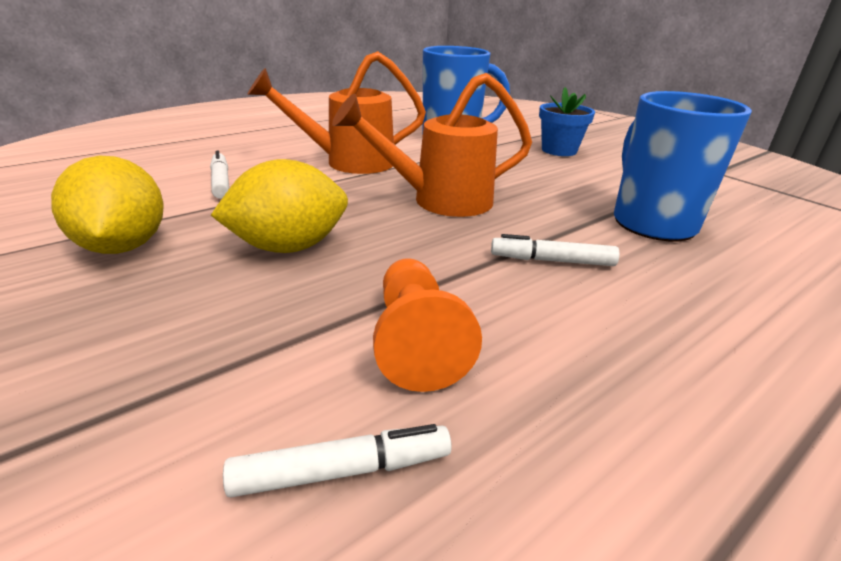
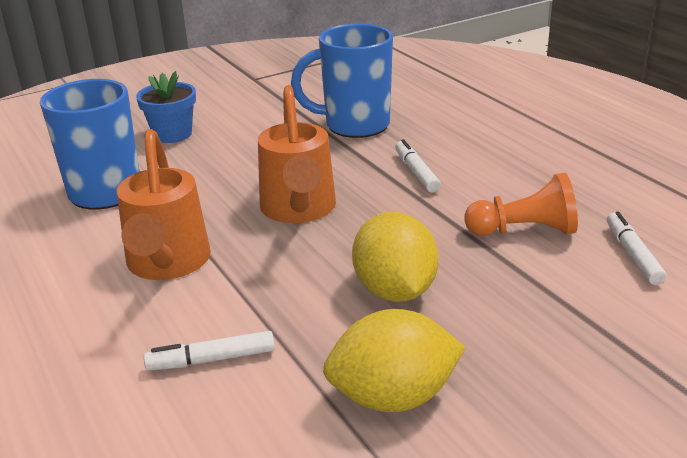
camera: 80 degrees left, 0 degrees up
(552, 260) = (416, 172): white marker -> white marker turned 150 degrees clockwise

